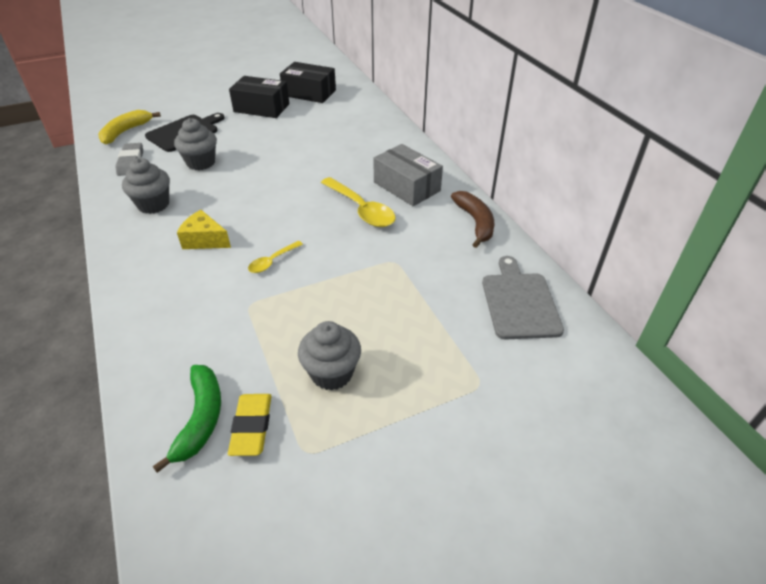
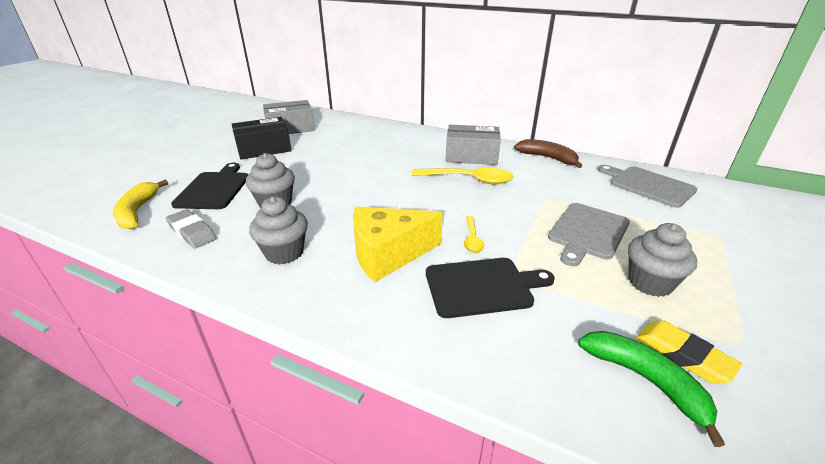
camera: 40 degrees left, 10 degrees down
(204, 240) = (388, 254): yellow cheese -> yellow cheese, size x1.62
(219, 298) = (482, 286): none -> black cutting board
(309, 93) = (290, 128): black box -> grey box
(367, 308) = (587, 232): none -> grey cutting board

